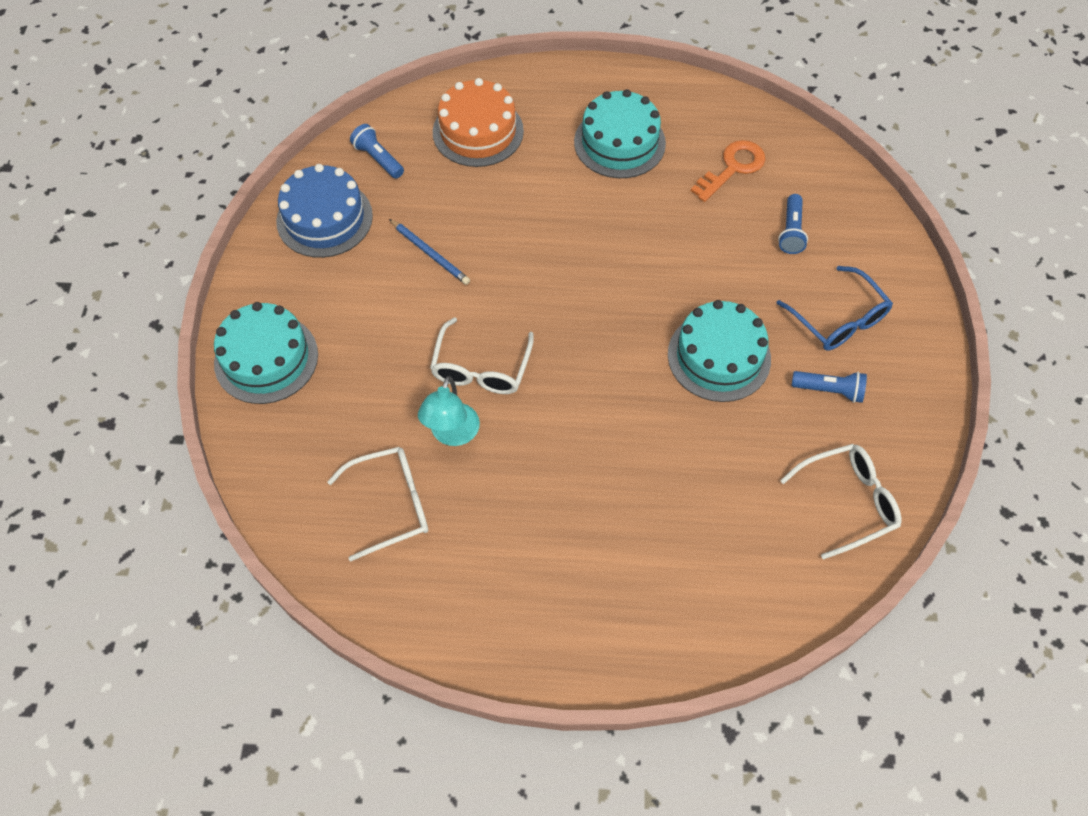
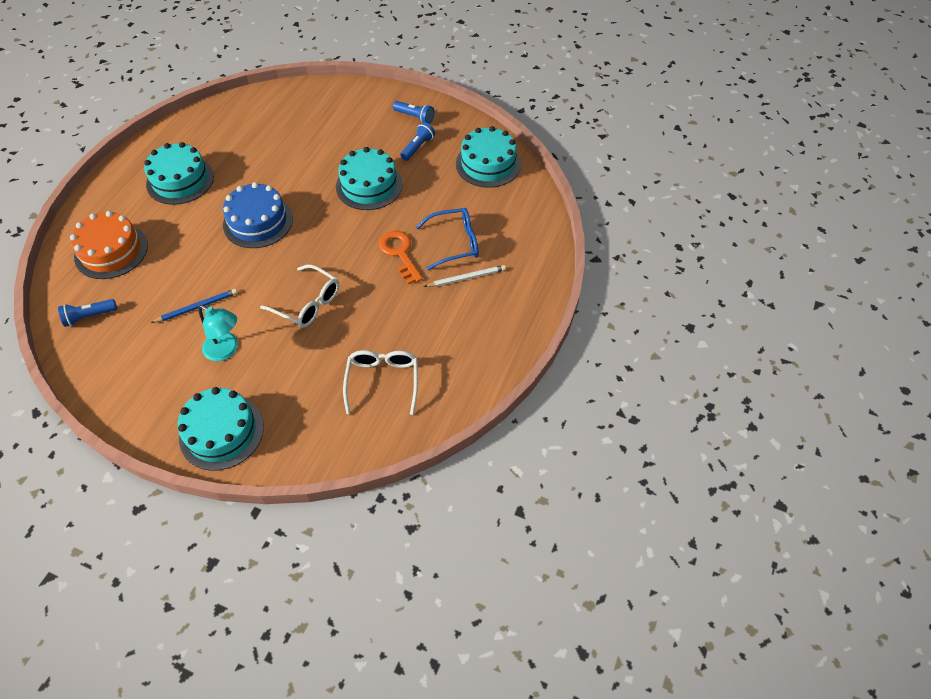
camera: 70 degrees left, 5 degrees down
(324, 218) = (119, 364): blue cake -> blue cake (258, 222)
(452, 434) = (348, 333): turquoise lamp -> turquoise lamp (226, 350)
(604, 549) = (467, 278): none -> white pencil
(732, 168) = (240, 135): orange key -> orange key (399, 253)
(791, 231) = (304, 126): blue flashlight -> blue flashlight (414, 117)
(839, 319) = (376, 127): blue glasses -> blue glasses (455, 243)
(848, 502) = (488, 164): white glasses -> turquoise cake

